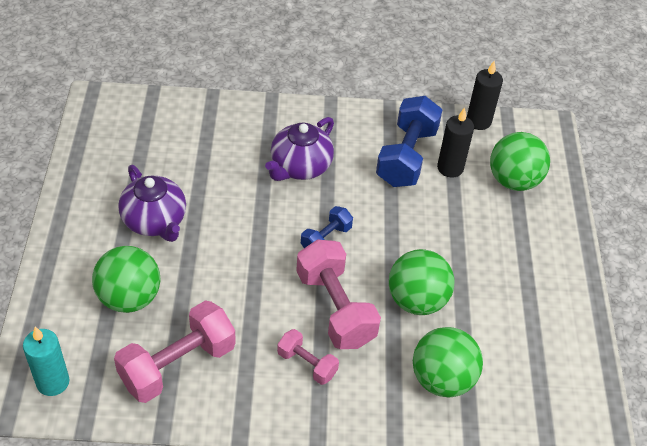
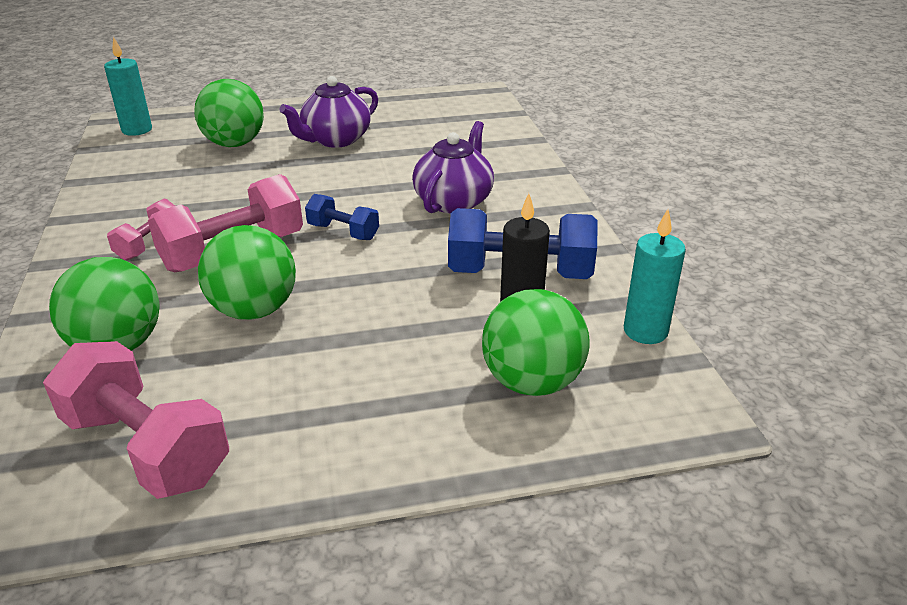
camera: 80 degrees right, 15 degrees down
(178, 365) = (152, 176): pink dumbbell -> pink dumbbell (146, 448)
(300, 167) = (454, 201): purple teapot -> purple teapot turned 90 degrees clockwise
(478, 121) = (645, 331): black candle -> turquoise candle

